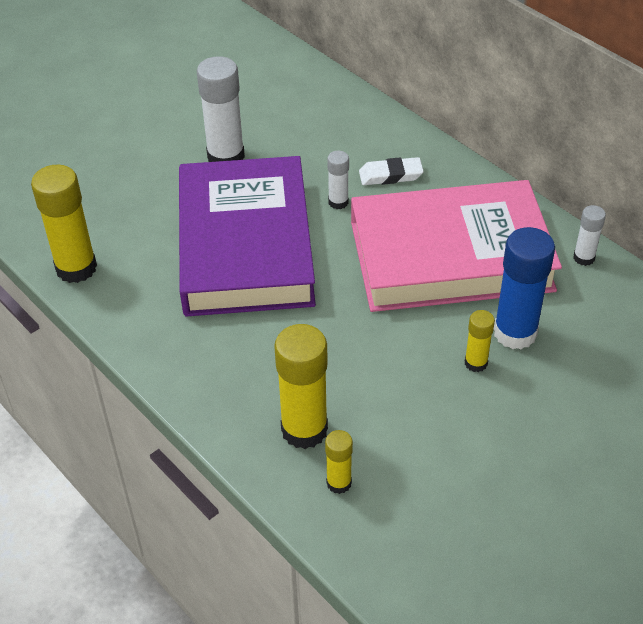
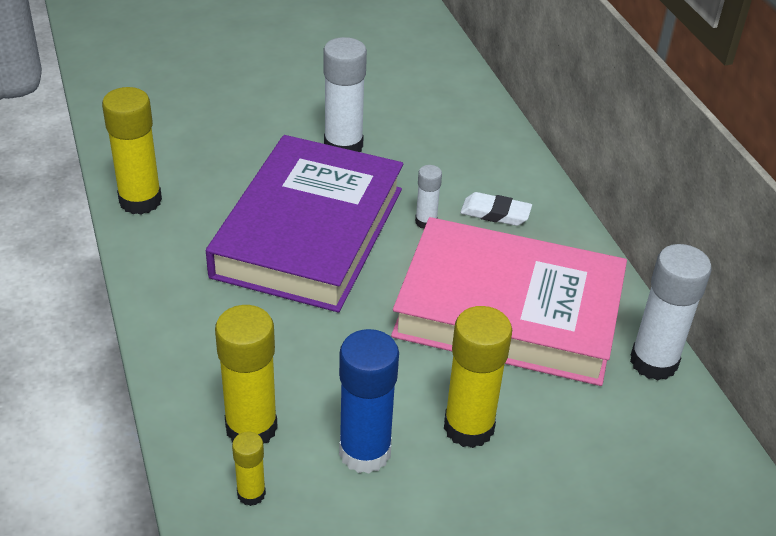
camera: 20 degrees right, 5 degrees down
(476, 363) = (468, 427): yellow glue stick -> yellow glue stick, size x1.91
(515, 333) = (530, 412): blue glue stick -> blue glue stick (365, 452)
(584, 258) = (653, 362): white glue stick -> white glue stick, size x1.91

